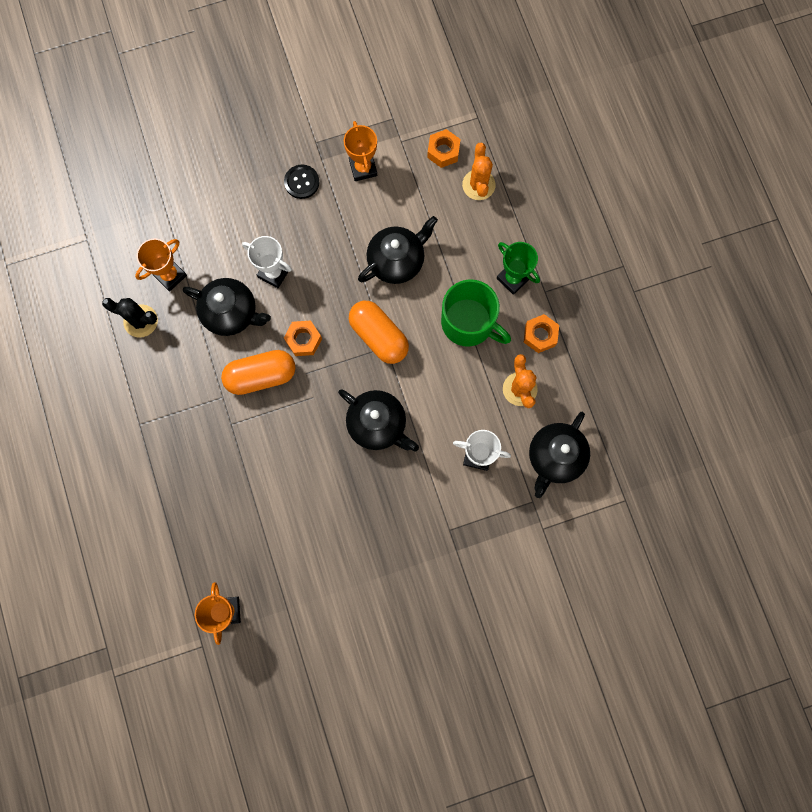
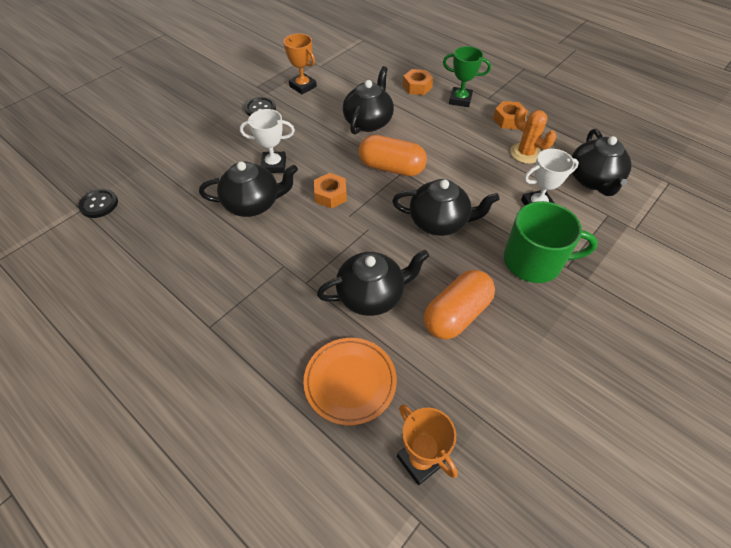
camera: 30 degrees left, 25 degrees down
(103, 241) = (99, 204): none -> black button
(140, 321) = (166, 244): black cactus -> none
(170, 275) = (179, 202): orange trophy -> none
(214, 529) = (350, 382): none -> orange plate
(261, 376) = (310, 234): orange capsule -> orange capsule (456, 314)
(274, 466) = (372, 295): none -> black teapot
(443, 151) = (354, 60): orange nut -> orange nut (417, 87)
(469, 323) = (452, 133): green mug -> green mug (534, 261)
(478, 185) = (392, 67): orange cactus -> none

